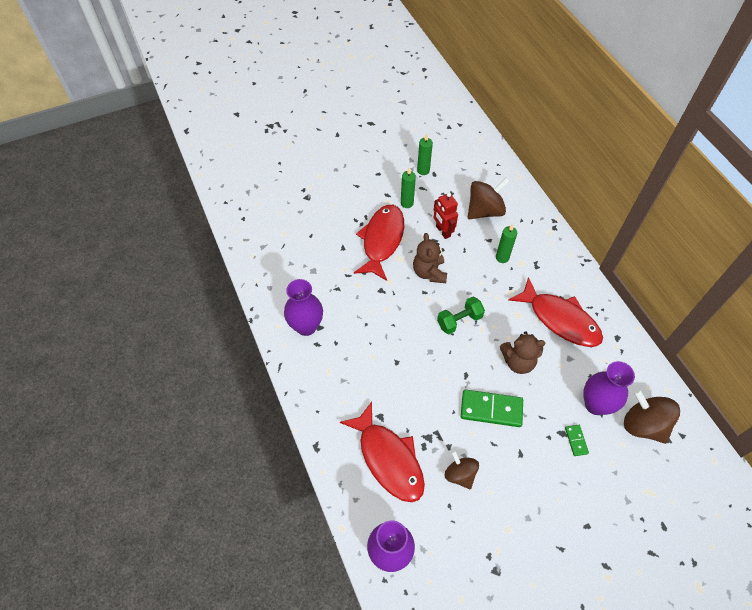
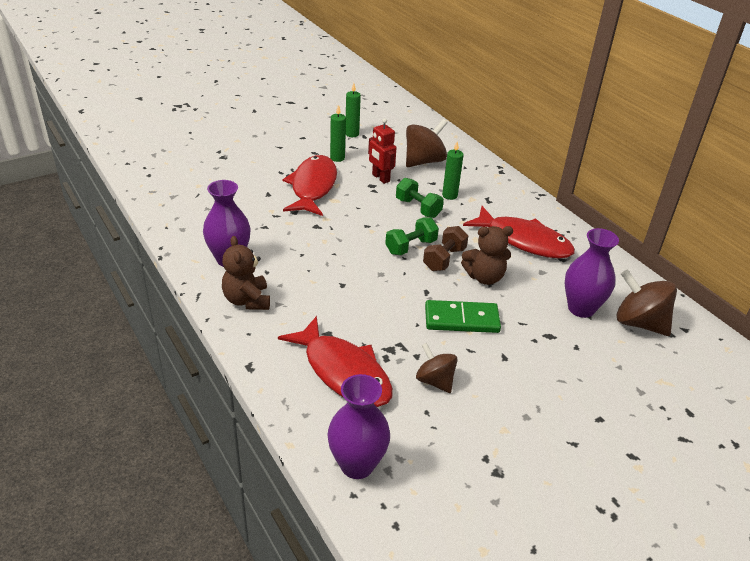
camera: 10 degrees left, 20 degrees down
(429, 272) = (370, 210): brown teddy bear -> brown teddy bear (247, 300)
(471, 272) = (418, 208): none -> green dumbbell
(486, 337) = (444, 259): none -> brown dumbbell
(576, 440) = (567, 341): green domino -> none

